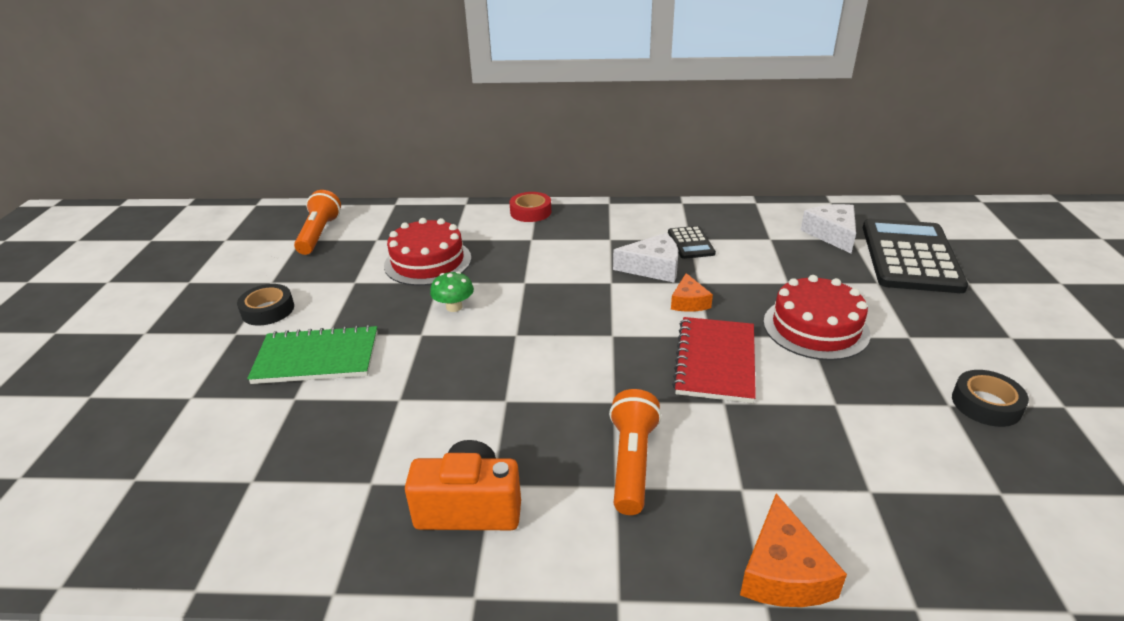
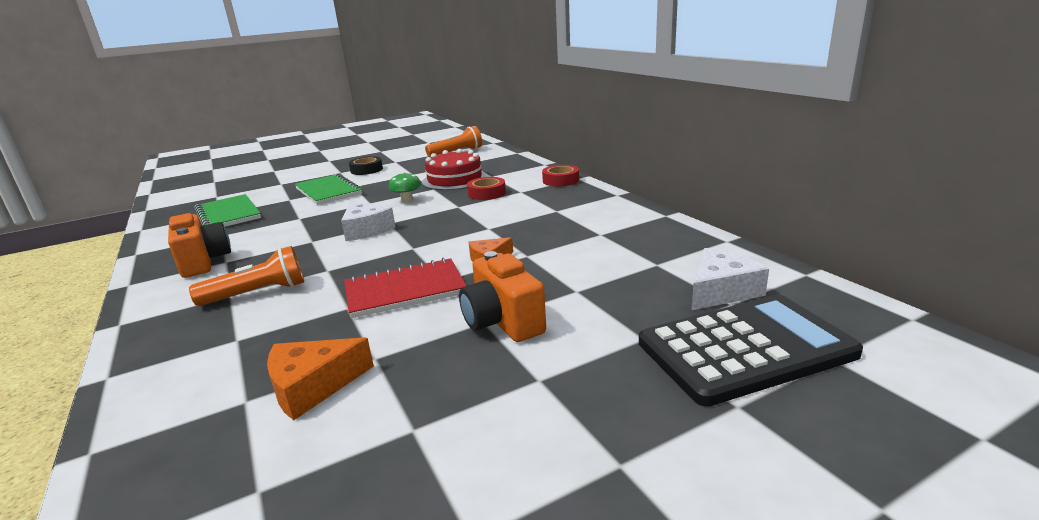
camera: 60 degrees right, 10 degrees down
(274, 469) = (228, 214): none -> green notebook
(508, 256) = (487, 193): none -> red tape
(653, 267) = (529, 234): white cheese -> white cheese (366, 229)
(690, 243) = (592, 236): black calculator -> none
(783, 572) = (139, 377): orange cheese -> orange cheese (313, 386)
(815, 327) = (502, 322): red cake -> orange camera
(986, 404) = (430, 458): black tape -> none

